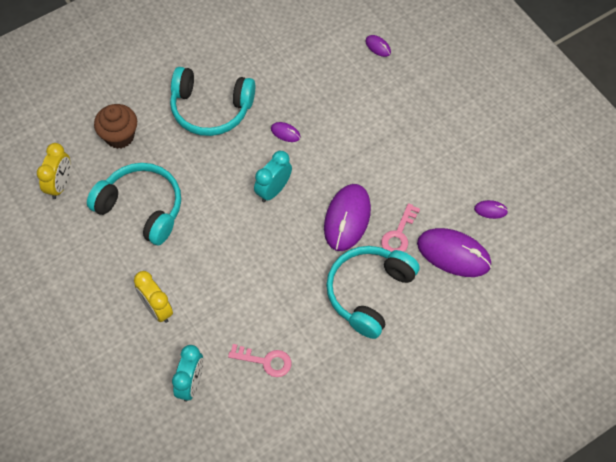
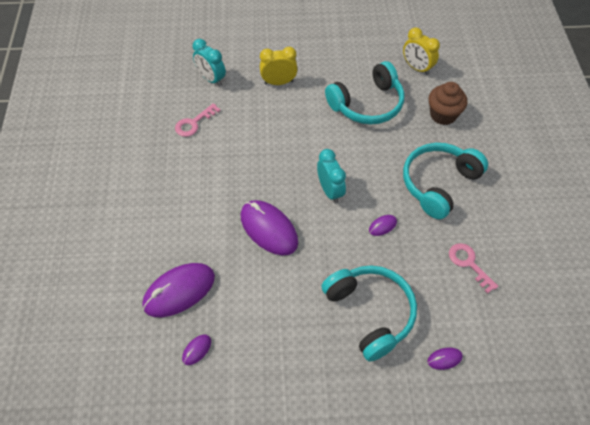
camera: 120 degrees right, 5 degrees down
(369, 293) = (194, 210): turquoise headphones -> turquoise headphones (370, 313)
(399, 234) = (228, 259): pink key -> pink key (469, 264)

